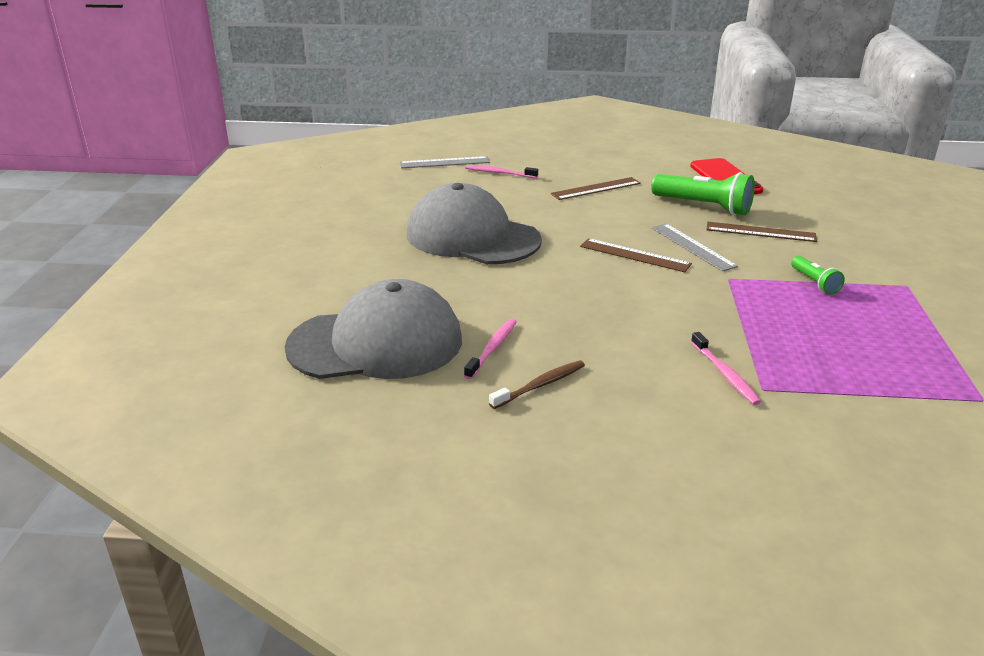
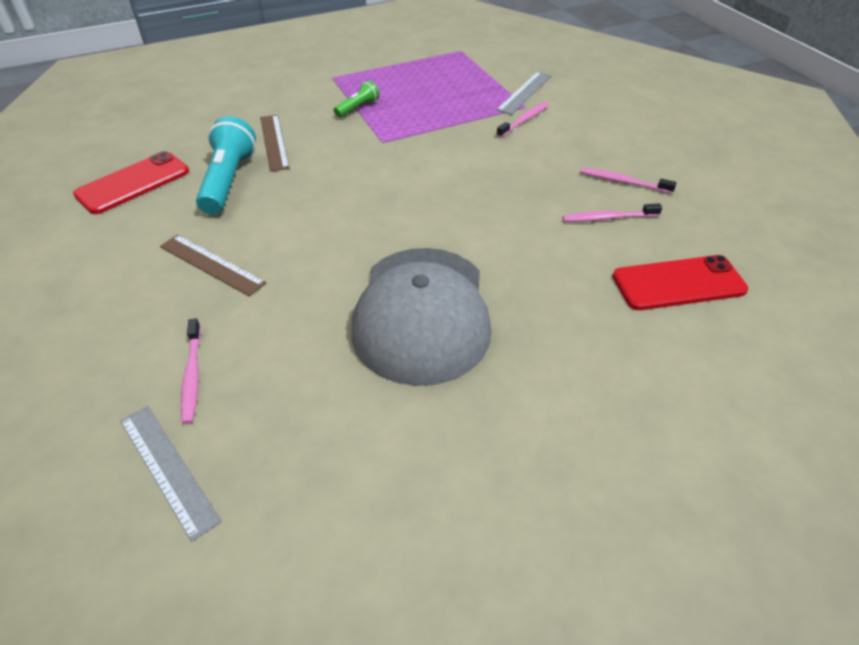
camera: 120 degrees left, 15 degrees up
(376, 343) = (678, 283): grey cap -> red phone
(540, 385) = (623, 182): brown toothbrush -> pink toothbrush
(634, 255) = (377, 194): brown ruler -> none
(692, 247) = (333, 168): grey ruler -> grey ruler (524, 92)
(704, 207) = (228, 180): green flashlight -> turquoise flashlight

